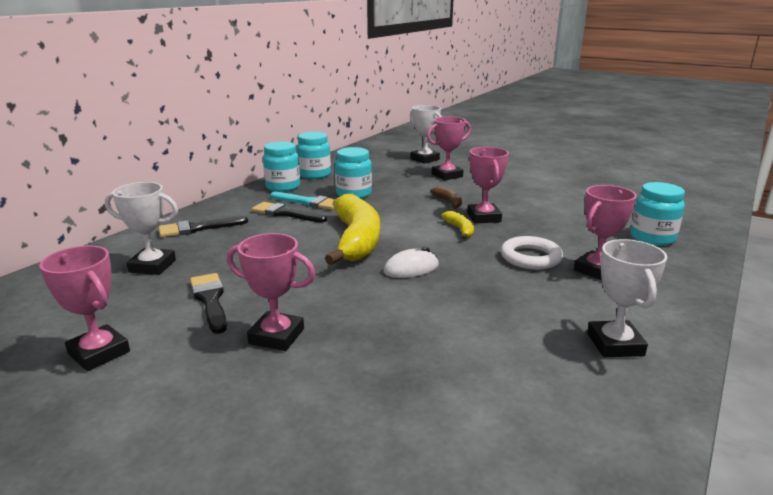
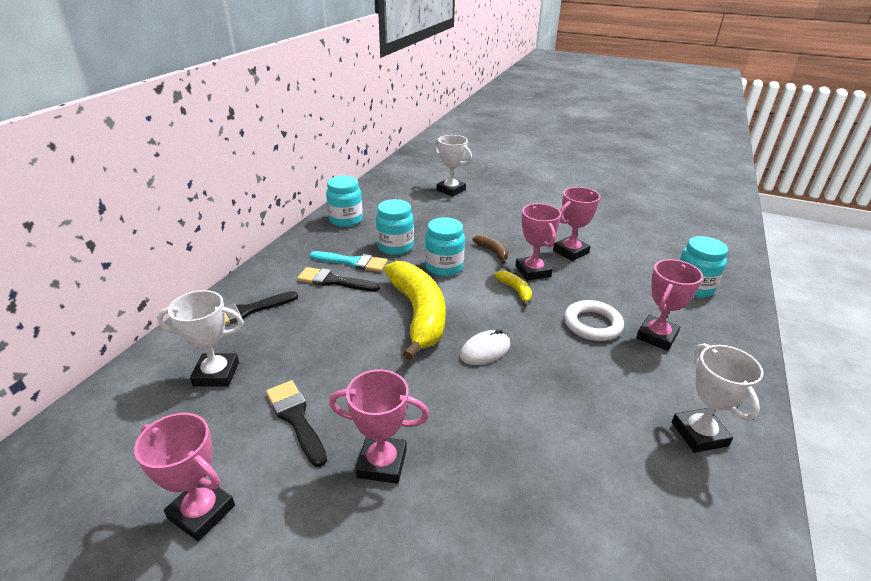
camera: 10 degrees left, 10 degrees up
(283, 187) = (318, 241): turquoise jar -> turquoise jar (444, 267)
(447, 175) = (480, 213): pink trophy -> pink trophy (570, 252)

